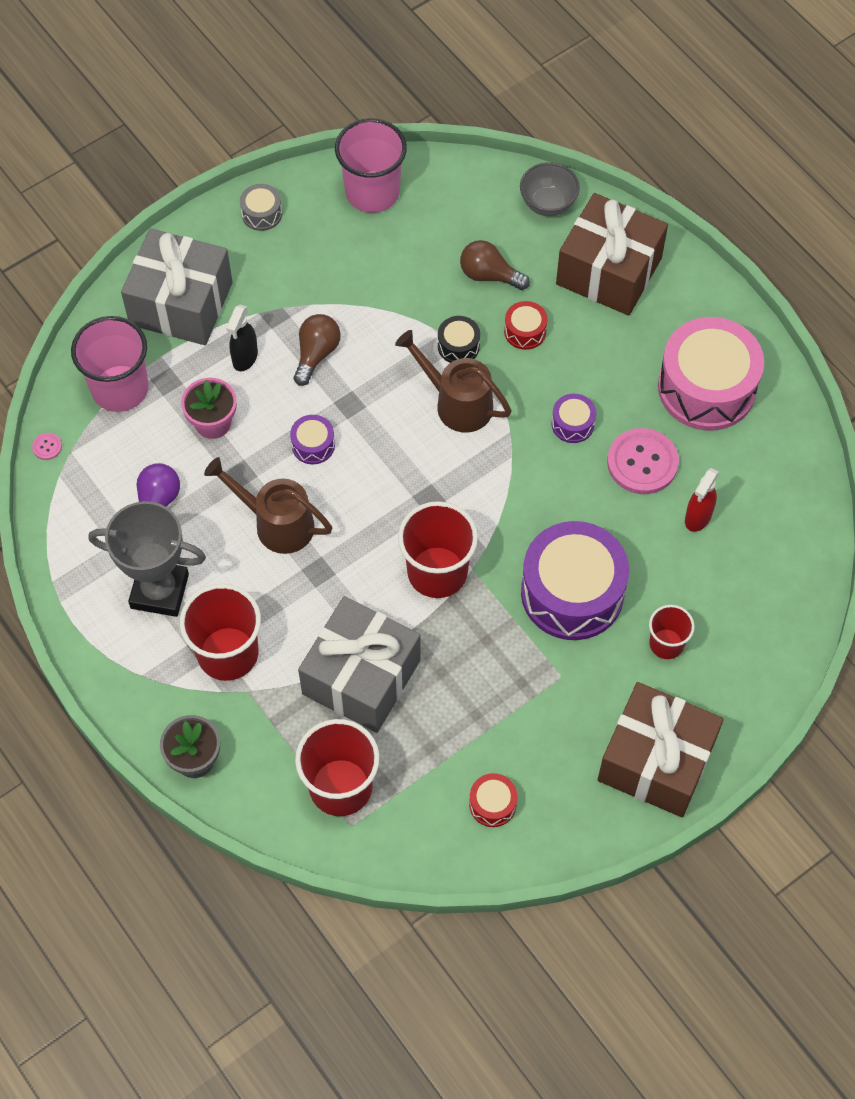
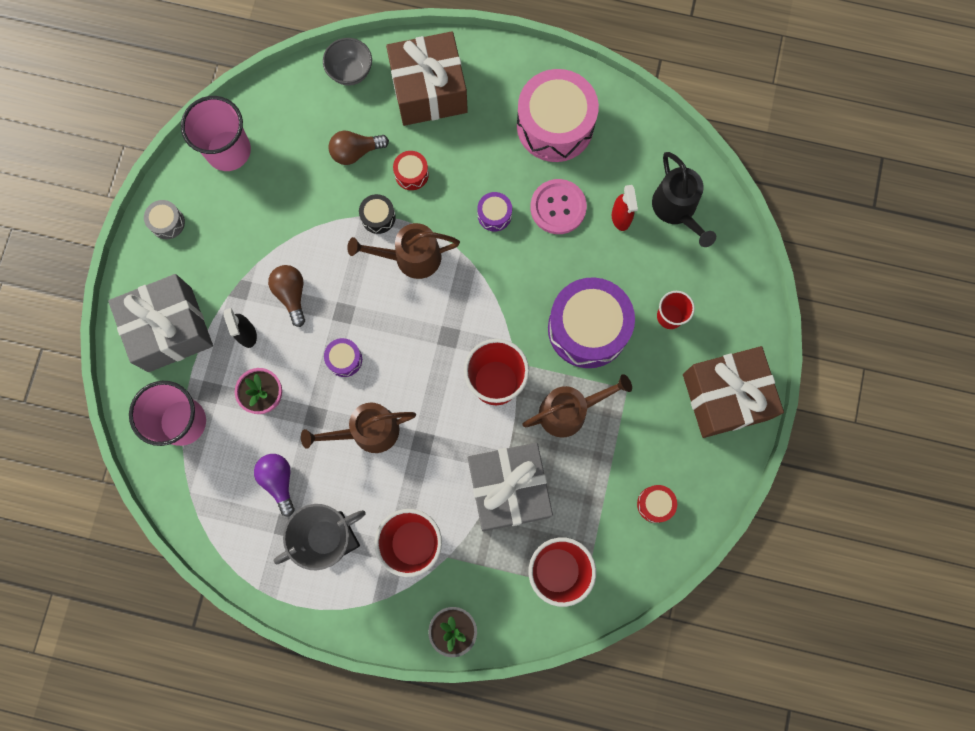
camera: 40 degrees left, 15 degrees up
(47, 447) = (170, 501): pink button -> none
(486, 653) = (570, 411): none -> brown watering can
(763, 552) = (677, 210): none -> black watering can

